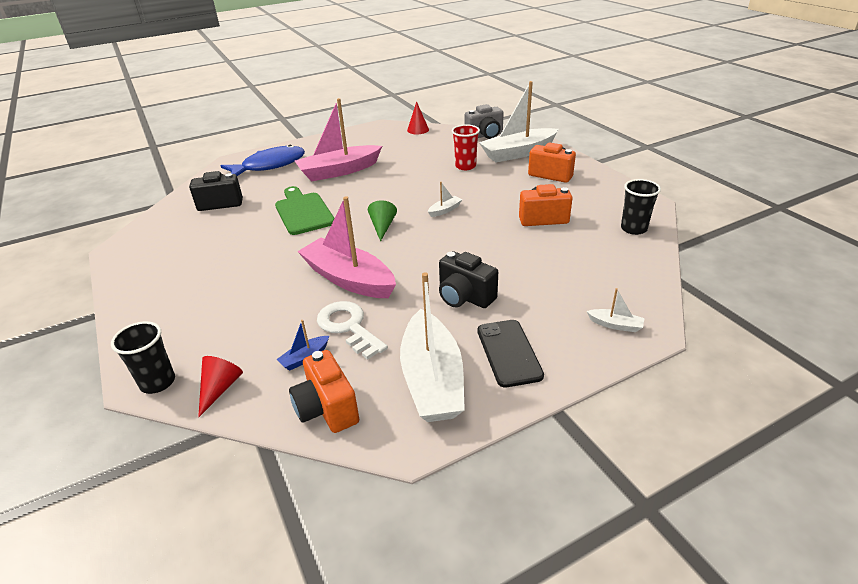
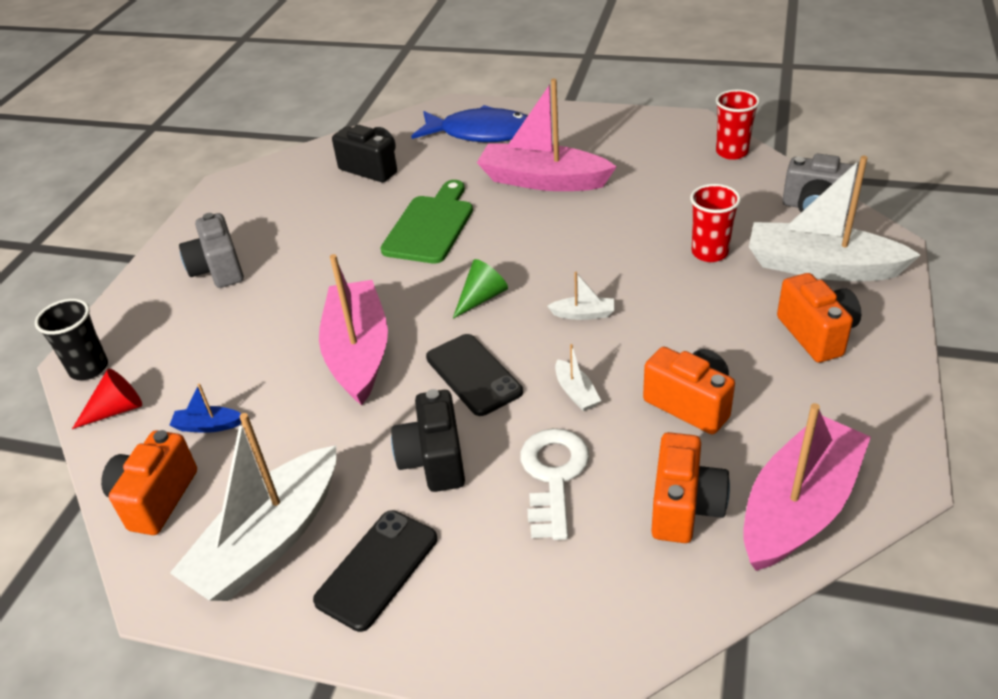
camera: 45 degrees right, 5 degrees up
(183, 289) = (218, 270): none -> grey camera
(348, 327) = (283, 416): white key -> white key (553, 475)
(418, 130) = (732, 152): red cone -> red cup
(429, 256) = (473, 375): none -> black phone
(596, 251) = (684, 507): none -> orange camera
(615, 325) = (541, 632): white boat -> white boat (576, 392)
(633, 229) = (798, 507): black cup -> pink boat

